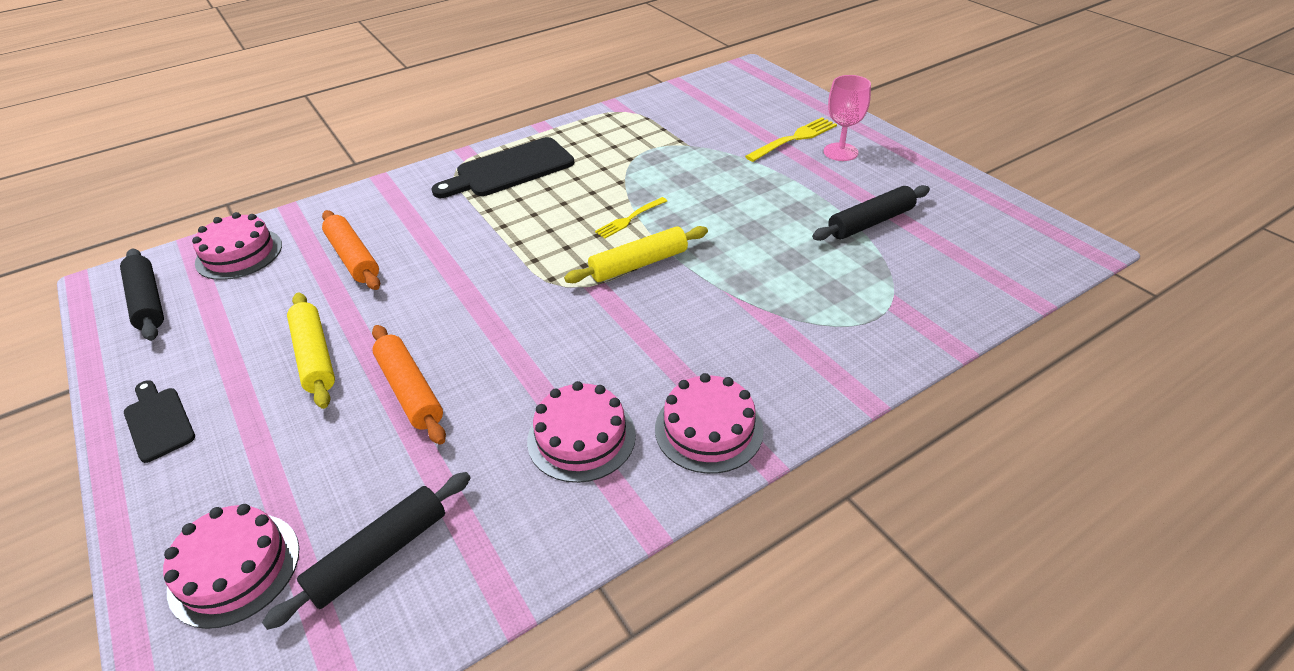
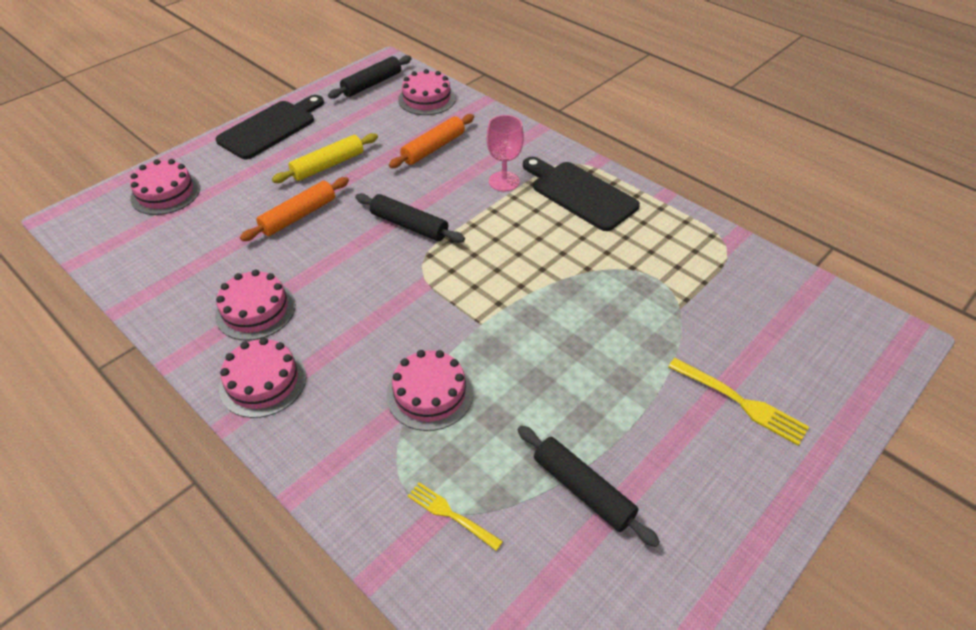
camera: 75 degrees right, 5 degrees up
(158, 421) = (270, 128): black cutting board -> black cutting board, size x1.76
(379, 555) = (168, 243): black rolling pin -> black rolling pin (409, 225)
(630, 219) = (527, 286): yellow fork -> yellow fork (451, 515)
(638, 264) = (460, 305): yellow rolling pin -> none
(754, 296) = (430, 394): none -> pink cake
(840, 152) = (731, 453): pink goblet -> pink goblet (504, 181)

